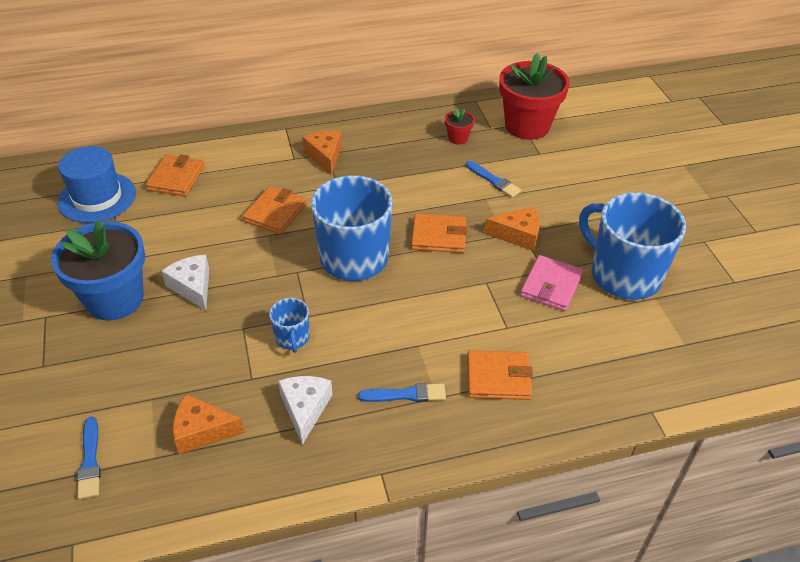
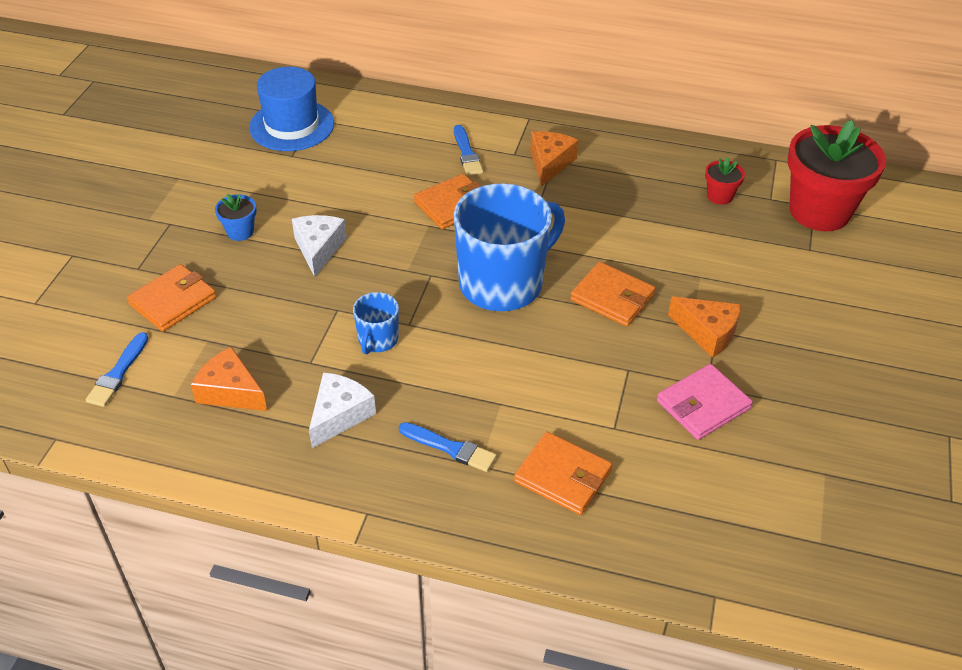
camera: 30 degrees right, 0 degrees up
(115, 299) = (240, 232): blue flower pot -> blue flower pot, size x0.43
(176, 178) = (379, 133): orange wallet -> orange wallet (173, 301)
(494, 181) = (726, 260): blue brush -> blue brush (467, 153)
(623, 275) = (805, 430): blue mug -> none

